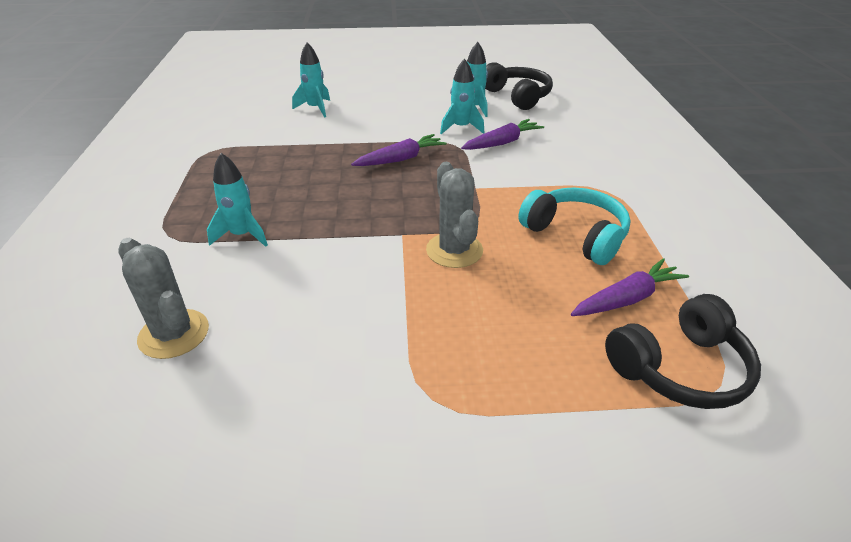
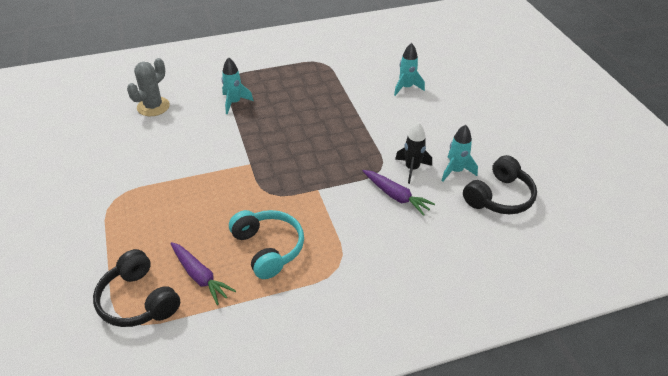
camera: 75 degrees right, 5 degrees up
(401, 159) = (345, 145): purple carrot -> none
(454, 250) = (237, 189): grey cactus -> none
(461, 128) = (412, 169): turquoise rocket -> black rocket
(575, 235) = (268, 248): turquoise headphones -> turquoise headphones turned 60 degrees counterclockwise

